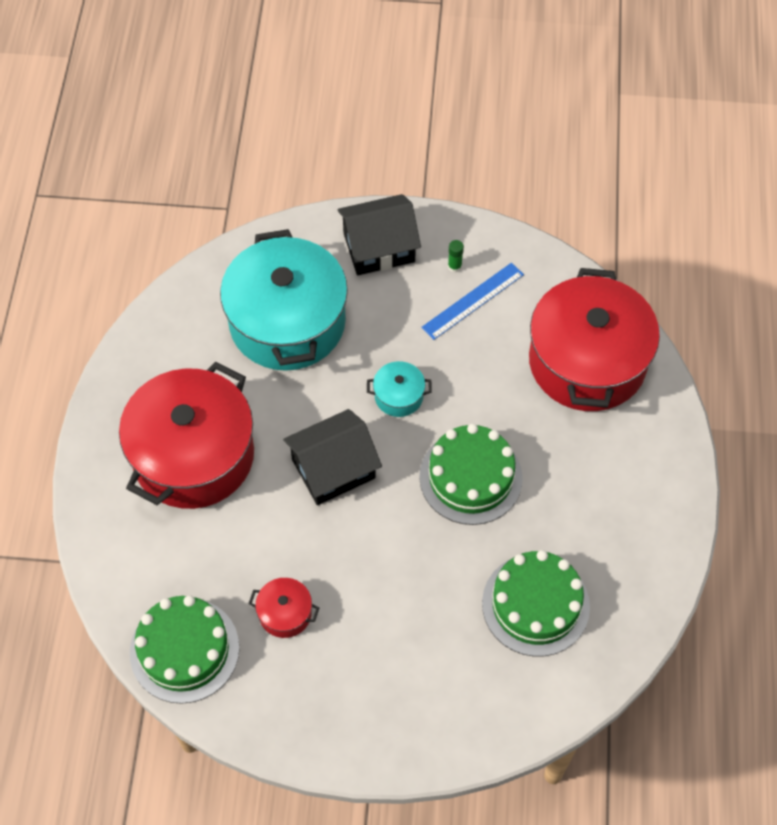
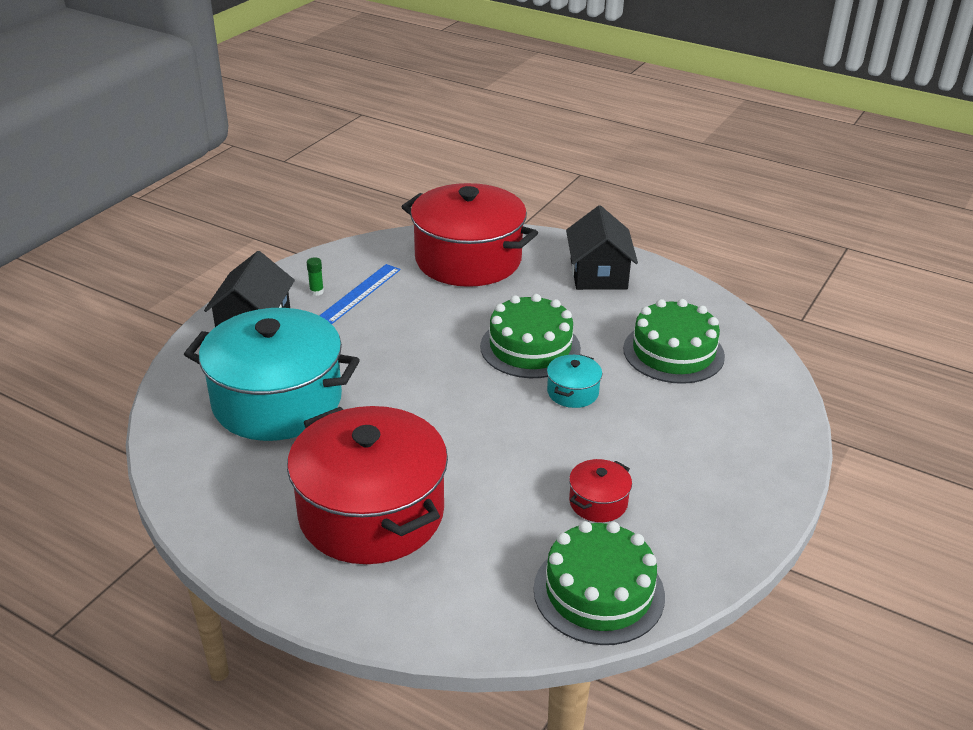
camera: 65 degrees left, 25 degrees down
(333, 469) = (462, 422): black house -> black house (598, 274)
(399, 396) = (417, 360): turquoise pot -> turquoise pot (572, 392)
(473, 301) = (359, 293): blue ruler -> blue ruler turned 45 degrees clockwise

